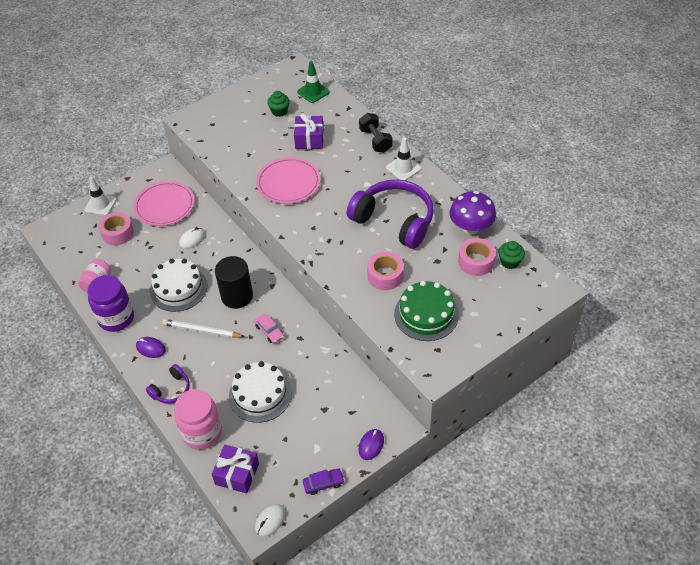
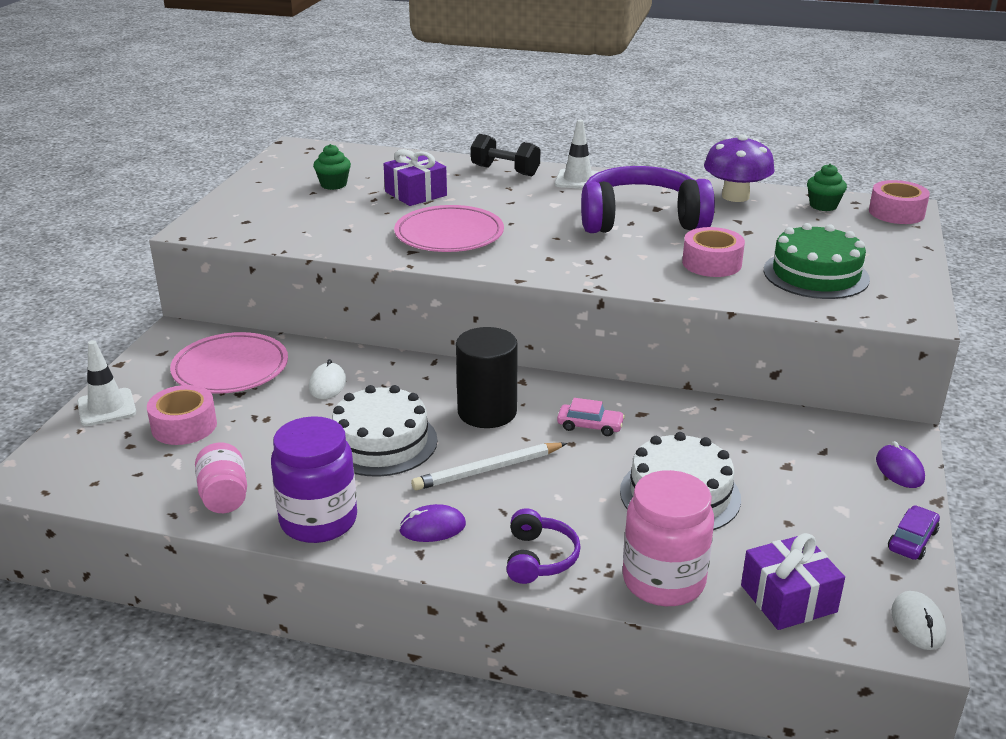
camera: 40 degrees left, 20 degrees down
(313, 92) = (356, 159): green traffic cone -> none
(476, 262) = (789, 217): pink tape -> pink tape (896, 213)

